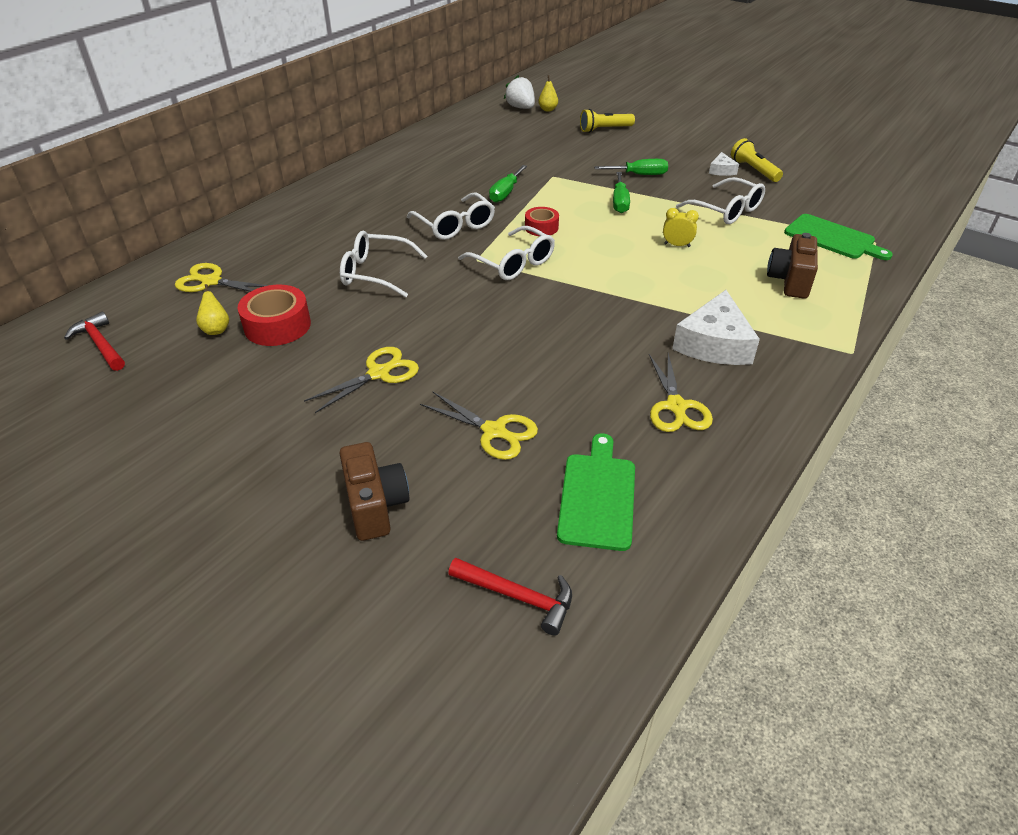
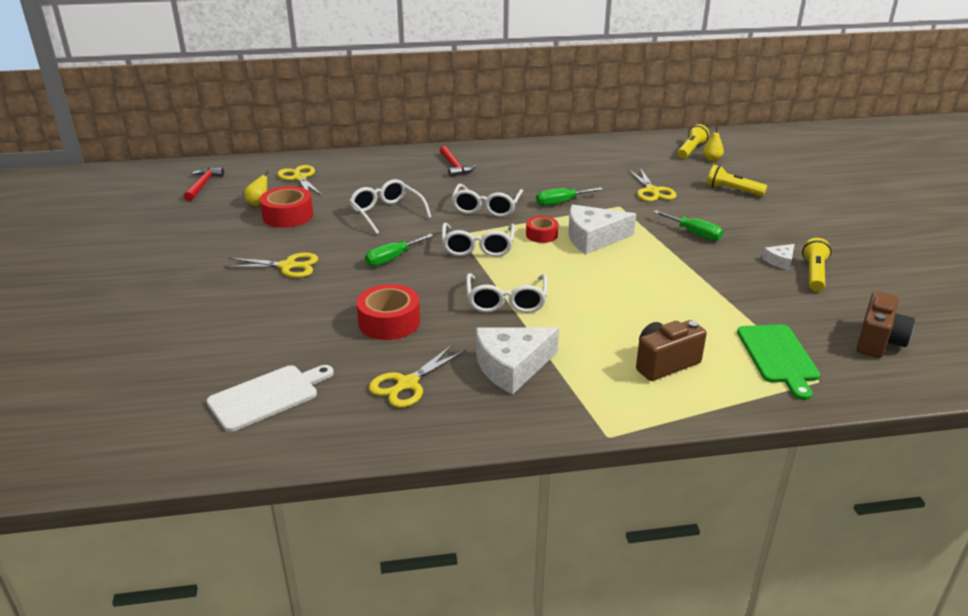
camera: 45 degrees right, 10 degrees down
(375, 506) = (168, 326): brown camera -> brown camera (878, 341)
(495, 431) = (284, 330): yellow scissors -> yellow scissors (652, 191)
(518, 597) = (142, 410): red hammer -> red hammer (454, 166)
(521, 108) = (691, 150): white strawberry -> yellow flashlight
(566, 367) = (389, 322): none -> red tape
(582, 211) = (593, 238): none -> white cheese
(597, 496) = (267, 396): green cutting board -> white cutting board
(620, 202) = (636, 245): green screwdriver -> green screwdriver (392, 258)
(677, 245) = (621, 293): yellow clock -> none
(726, 210) = (718, 290): white glasses -> white glasses (506, 301)

